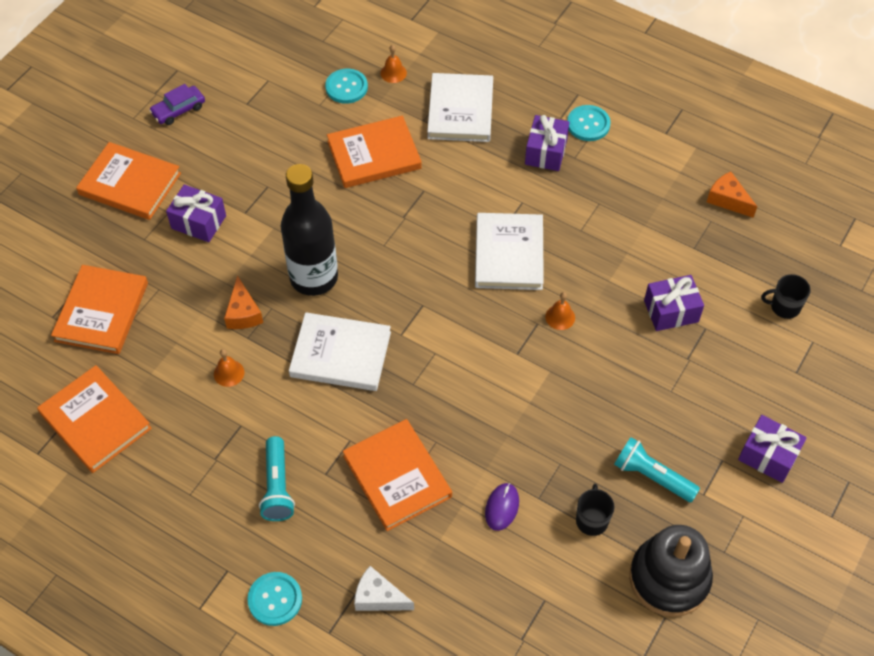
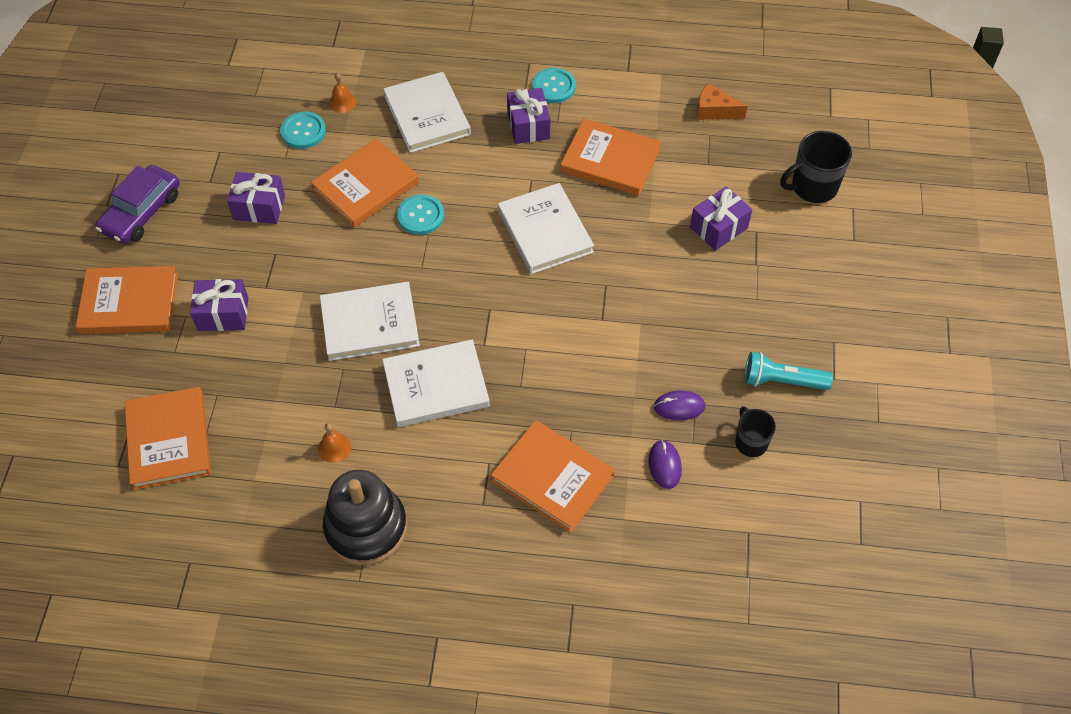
camera: 25 degrees left, 0 degrees up
(95, 421) = (221, 550): orange book -> orange book (610, 160)
(178, 110) = (141, 212): purple car -> purple car, size x1.56
(243, 313) = (317, 384): orange cheese -> none
(275, 599) = (499, 643): turquoise button -> turquoise button (420, 216)
(277, 486) = (442, 536): turquoise flashlight -> none
(314, 277) = (370, 323): black bottle -> white book
(378, 597) = (596, 597): white cheese -> none
(543, 460) = (679, 407): none -> purple mouse
(560, 317) = (623, 271): orange bell -> none
(669, 578) = (845, 465): black stacking toy -> black stacking toy (366, 527)
(768, 456) = (870, 322): purple gift -> purple gift (259, 207)
(784, 307) = (813, 187): black mug -> black mug, size x1.60

